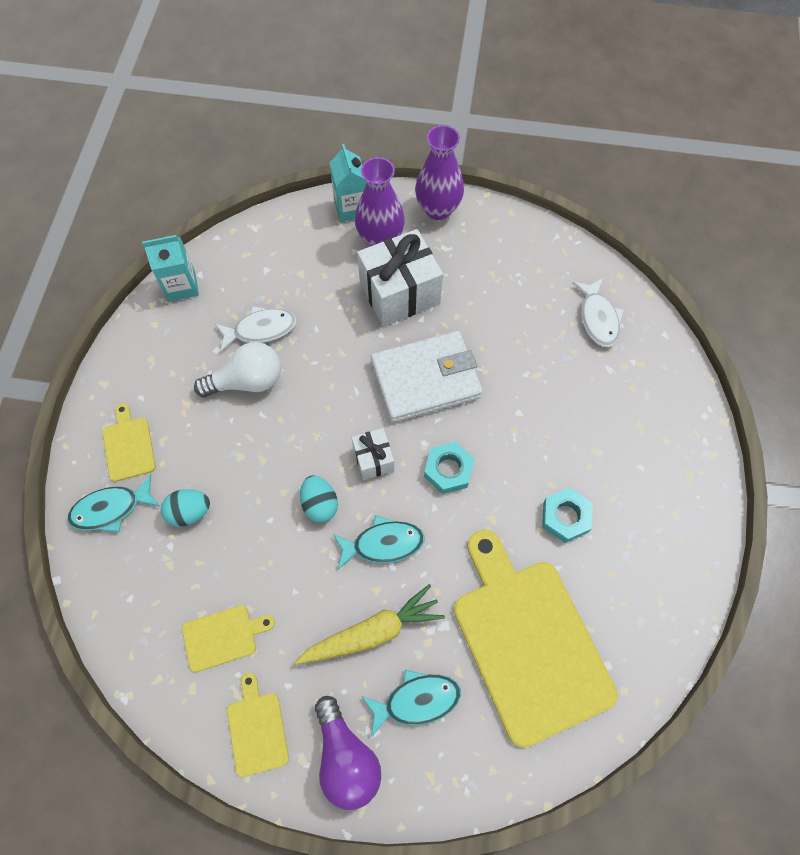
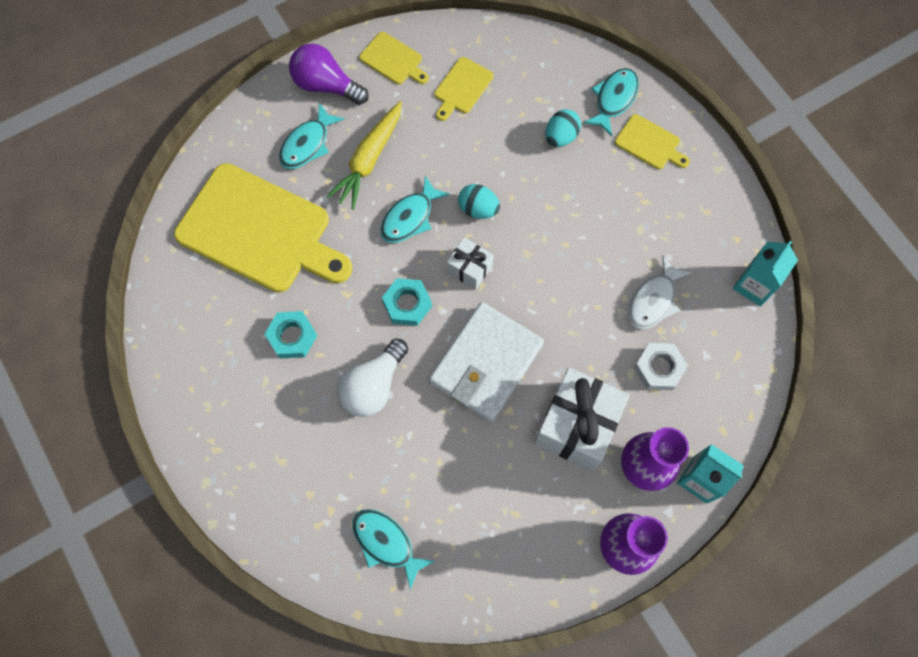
camera: 140 degrees right, 5 degrees up
(247, 381) = (619, 252): white light bulb -> white light bulb (373, 386)
(306, 285) = (659, 368): none -> white nut
(598, 318) = (386, 543): white fish -> turquoise fish

